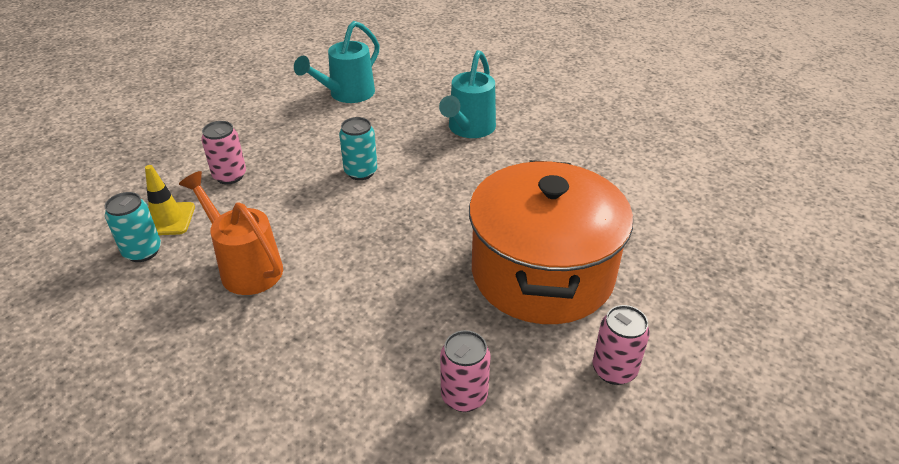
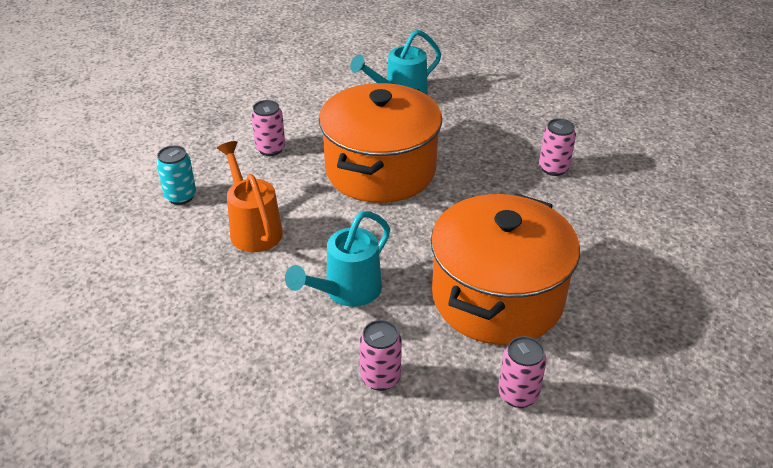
camera: 20 degrees right, 0 degrees up
(167, 219) = (208, 174): yellow traffic cone -> none
(361, 172) = (380, 170): turquoise can -> orange pot
(469, 129) = (496, 151): turquoise watering can -> turquoise watering can (347, 291)
(531, 133) = (553, 168): none -> pink can

